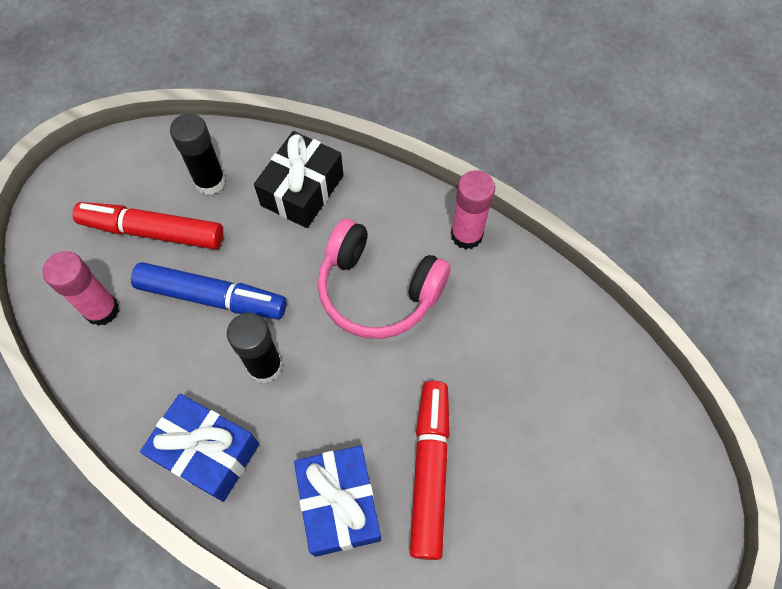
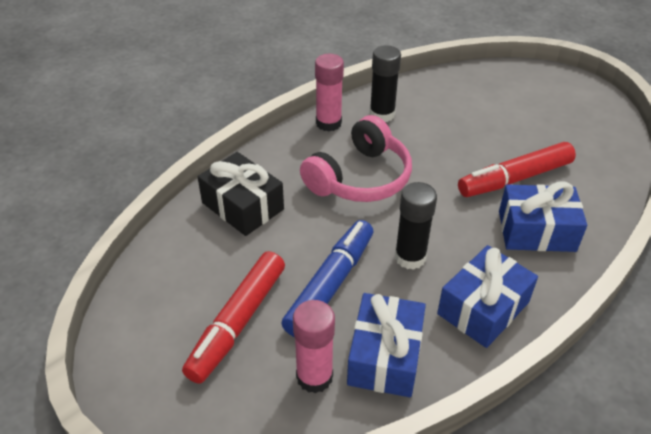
camera: 75 degrees left, 20 degrees down
(132, 365) = (385, 356): none -> blue gift
(210, 181) = (200, 269): black glue stick -> black glue stick (382, 114)
(430, 470) = (514, 179): red marker -> red marker turned 45 degrees counterclockwise

